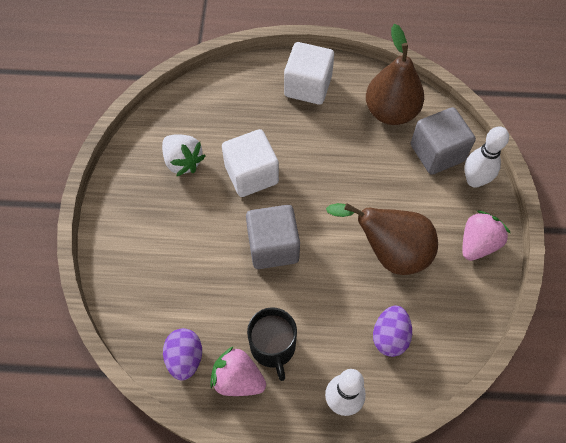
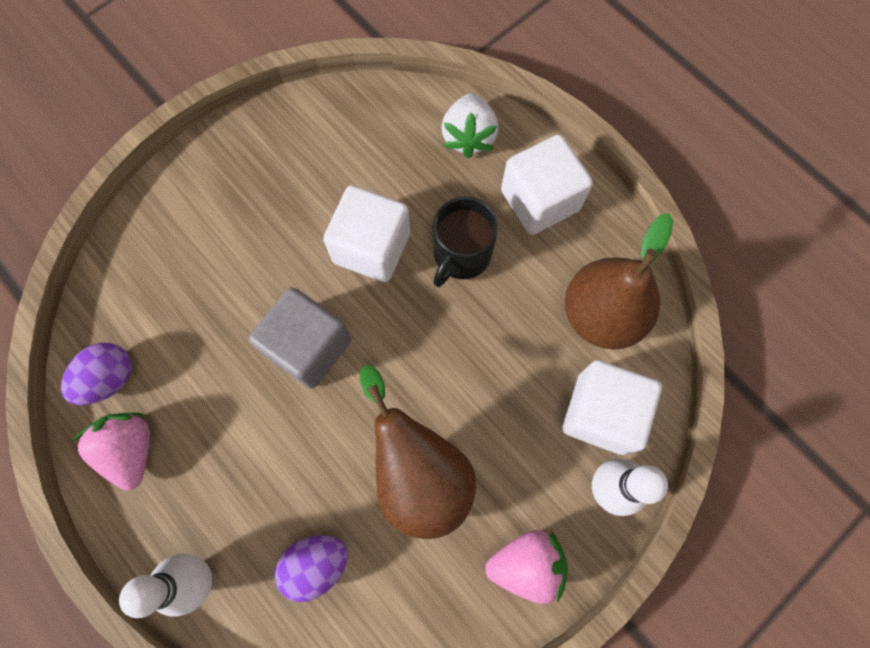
camera: 45 degrees right, 10 degrees up
(183, 162) = (320, 170): white strawberry -> white strawberry (468, 137)
(273, 347) = (196, 452): black mug -> black mug (461, 255)
(437, 153) = (601, 413): grey cube -> white cube

